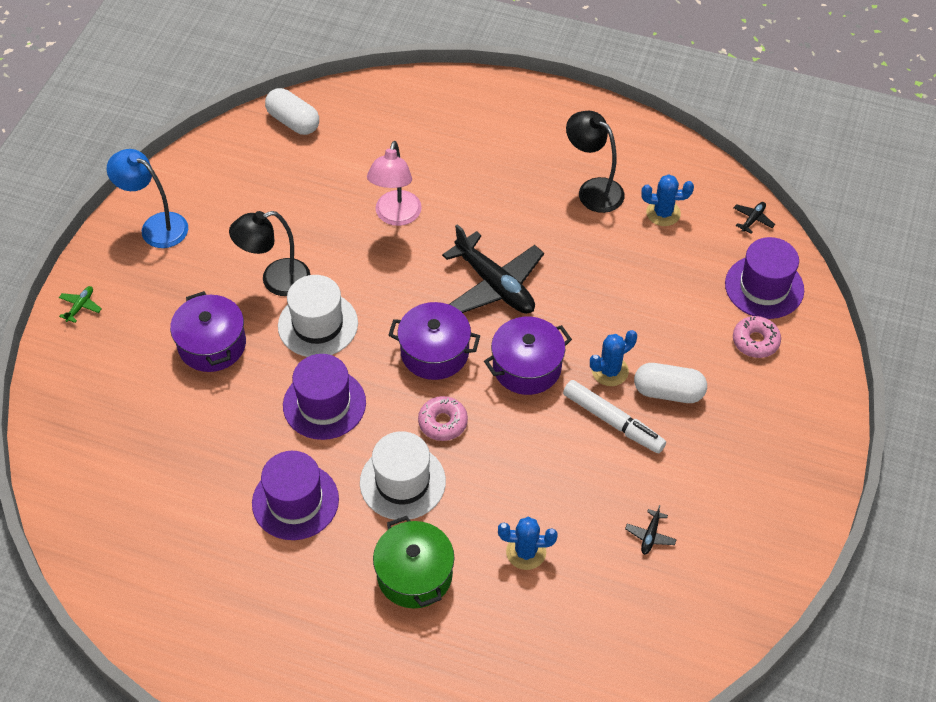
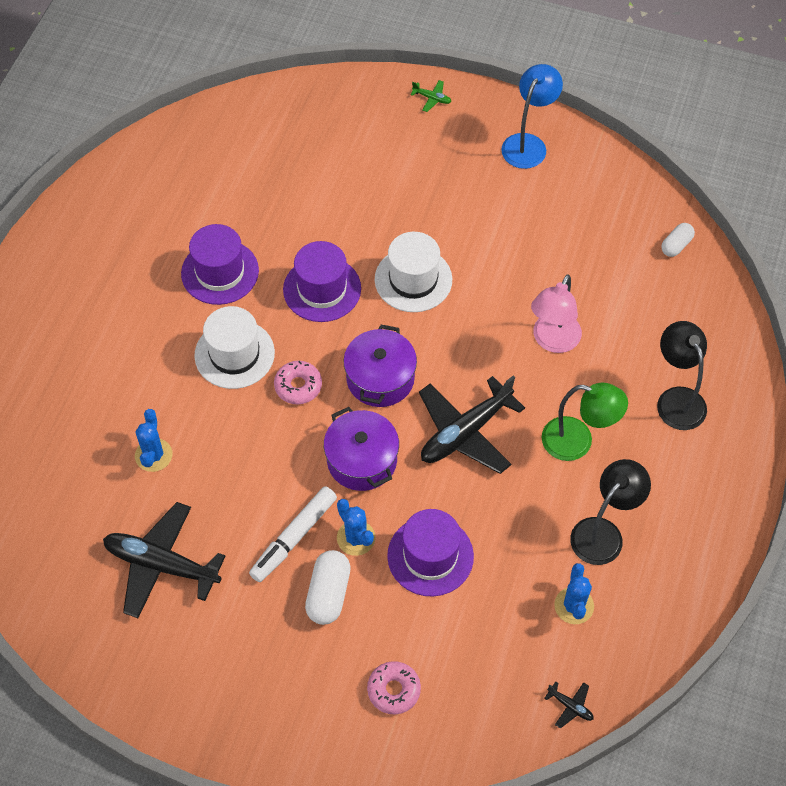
camera: 90 degrees right, 5 degrees up
(212, 345) = (389, 198): purple pot -> none
(276, 280) = (465, 243): black lamp -> black lamp (676, 399)
(293, 121) = (676, 245): white capsule -> white capsule, size x0.63
(396, 216) = (552, 341): pink lamp -> pink lamp turned 75 degrees counterclockwise
(414, 575) = (139, 365): green pot -> none
(503, 203) = (577, 442): none -> green lamp
(650, 535) = (161, 565): black plane -> black plane, size x2.49
(764, 287) = (470, 708): purple hat -> purple hat (430, 556)

